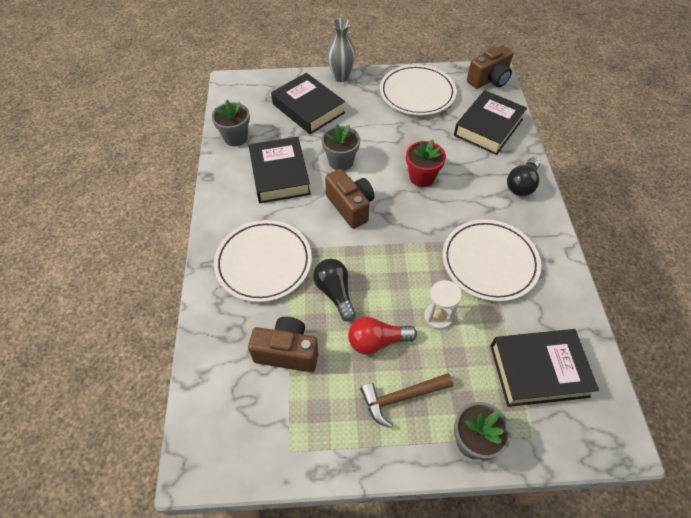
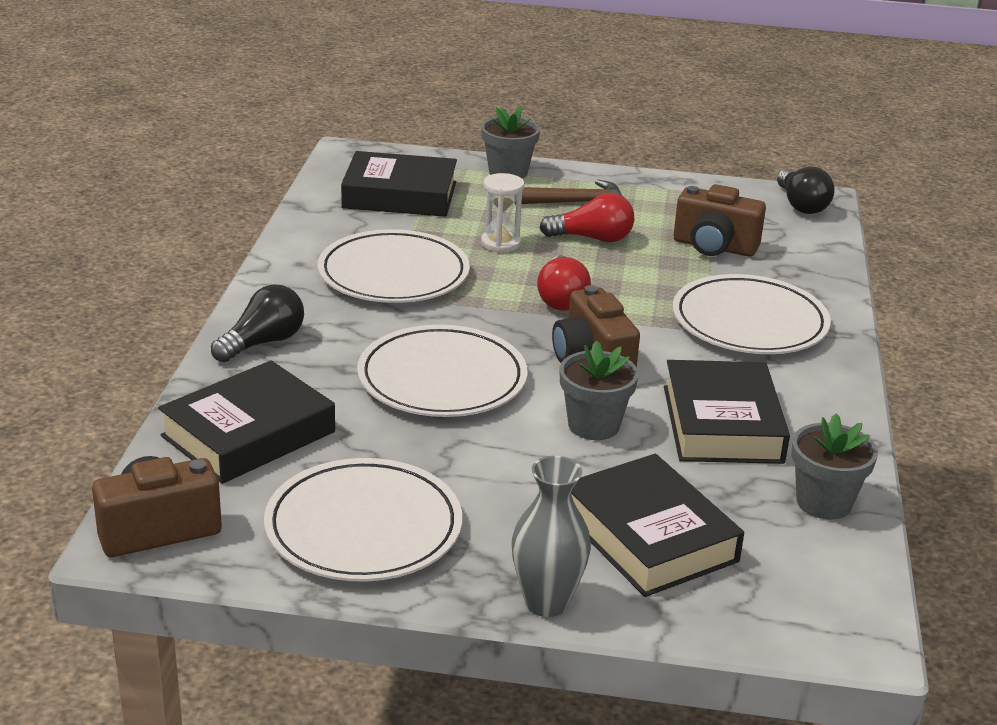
camera: 170 degrees left, 25 degrees down
(335, 293) = (640, 281): black light bulb -> black light bulb (801, 205)
(380, 260) = (561, 299): none -> red light bulb
(421, 177) = (442, 379): red flower pot -> white plate

